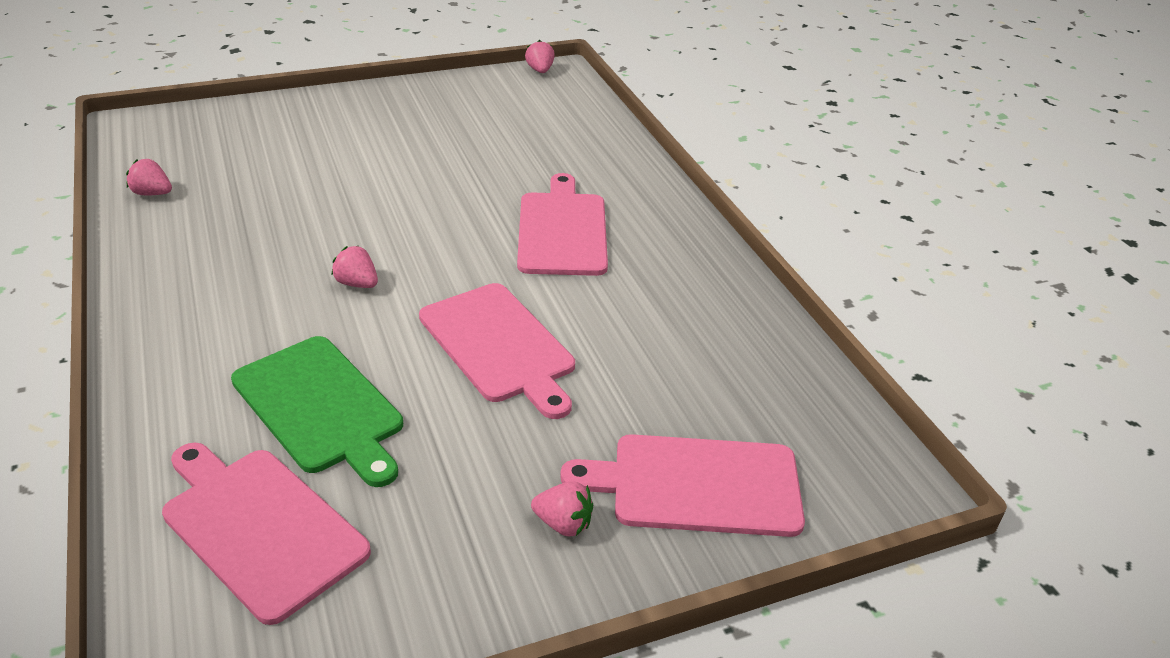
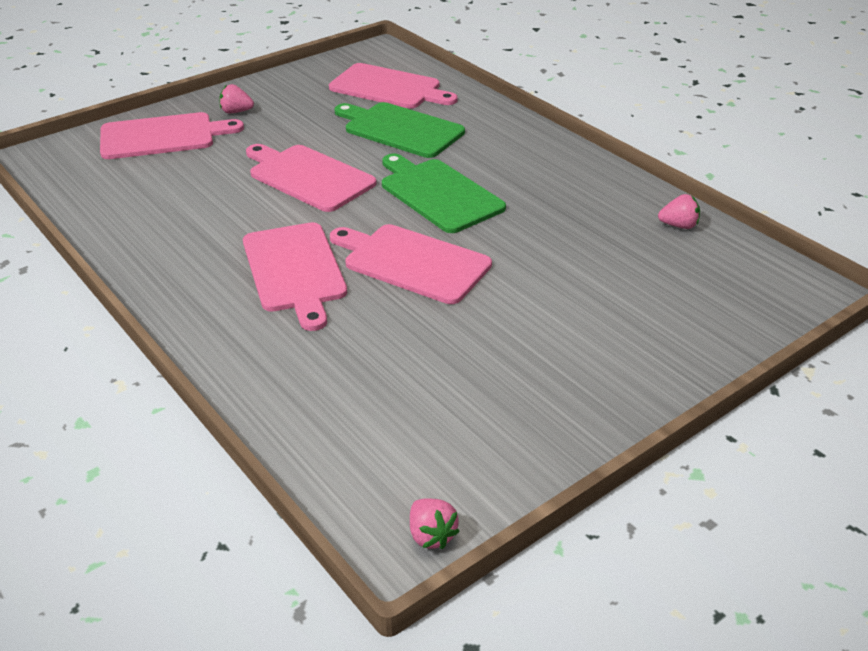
camera: 165 degrees right, 0 degrees up
(357, 284) = (438, 194): pink strawberry -> green cutting board
(444, 214) = (412, 262): none -> pink cutting board

